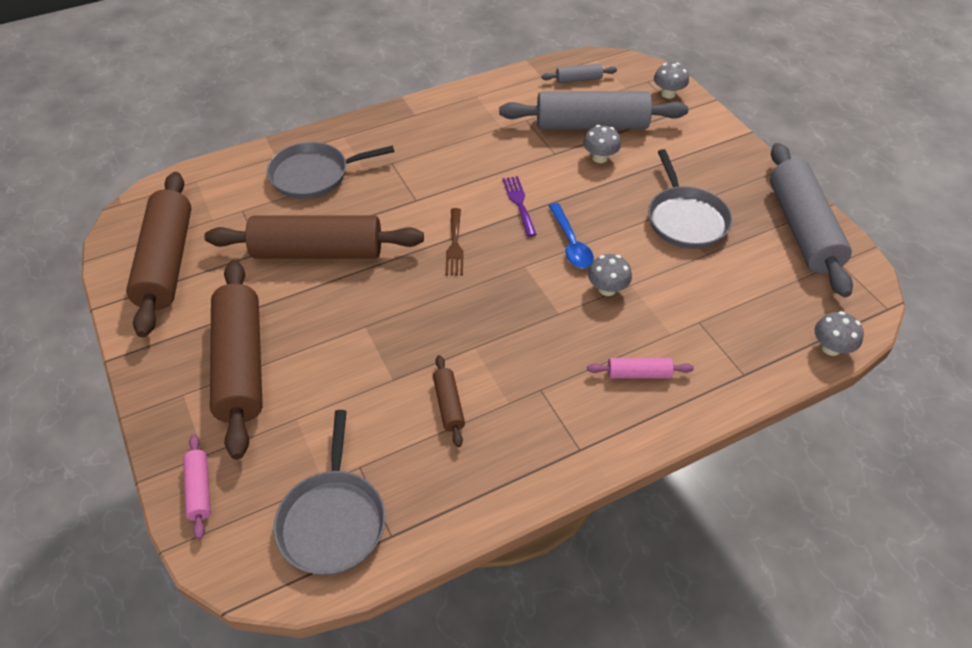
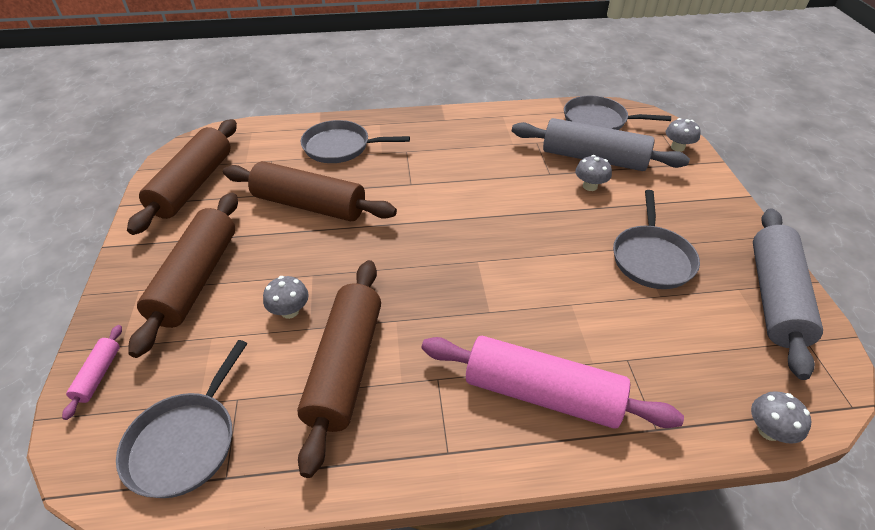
camera: 20 degrees right, 5 degrees down
(449, 405) = (346, 367): brown rolling pin -> brown rolling pin, size x2.29
(455, 245) = (424, 228): brown fork -> none
(519, 203) = (498, 207): purple fork -> none
(571, 243) = (529, 252): blue spoon -> none
(578, 79) = (598, 120): grey rolling pin -> grey pan
(607, 289) = (546, 302): grey mushroom -> grey mushroom (290, 311)
(638, 374) = (542, 393): pink rolling pin -> pink rolling pin, size x2.29

